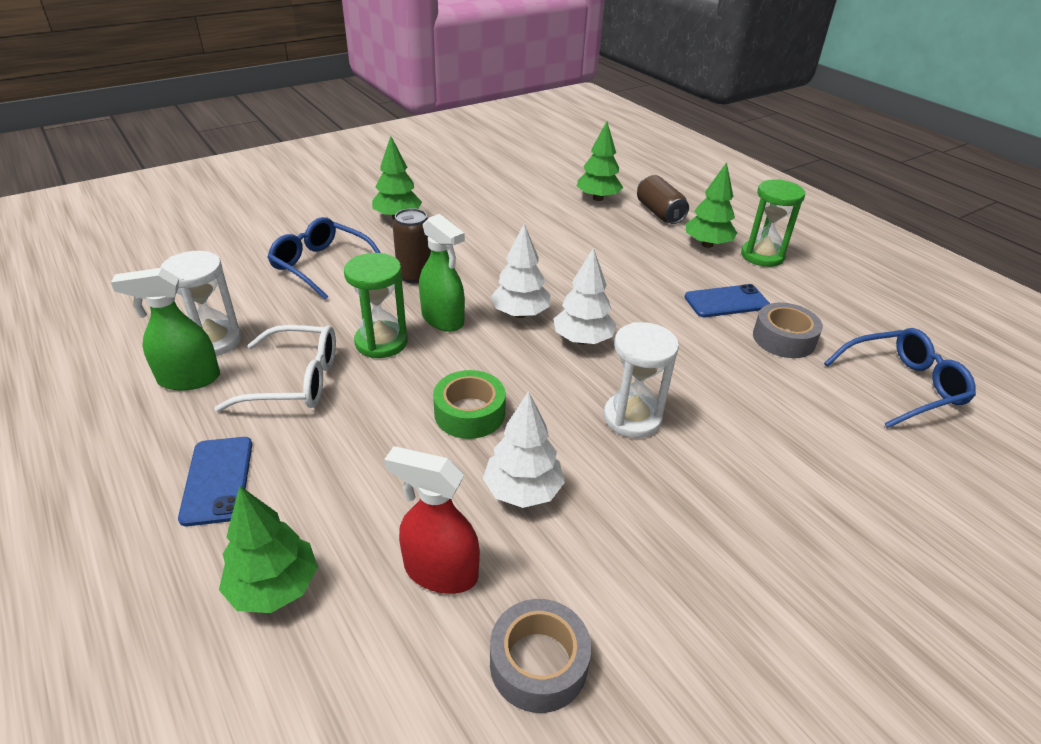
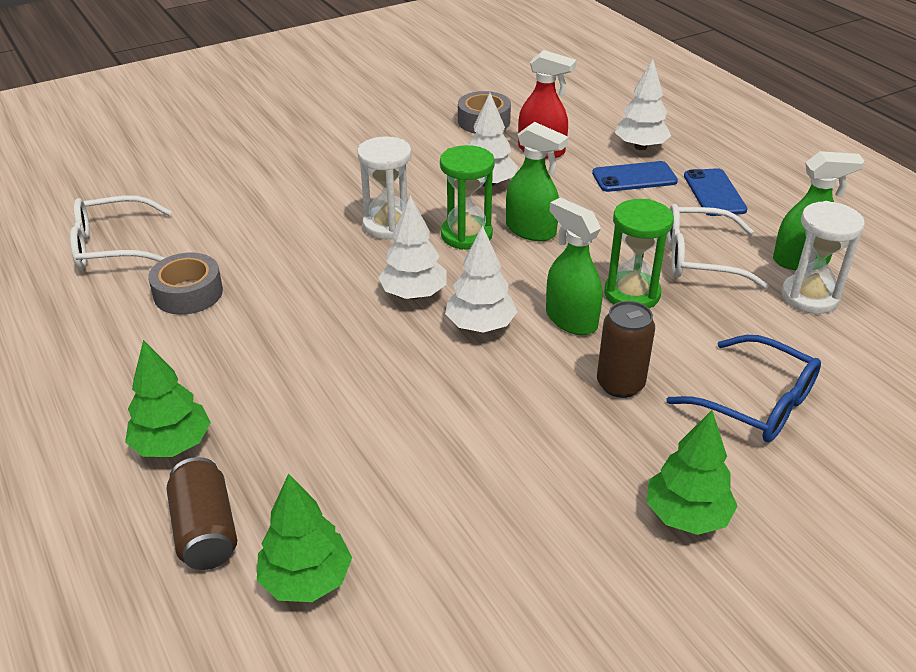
camera: 175 degrees left, 0 degrees up
(274, 588) = (640, 147): green tree -> white tree
(469, 413) = (531, 230): green tape -> green spray bottle
(726, 301) = (218, 341): blue phone -> blue phone (634, 177)
(762, 256) = (103, 420): green hourglass -> green hourglass (466, 235)
(902, 385) = (113, 246): blue glasses -> white glasses

